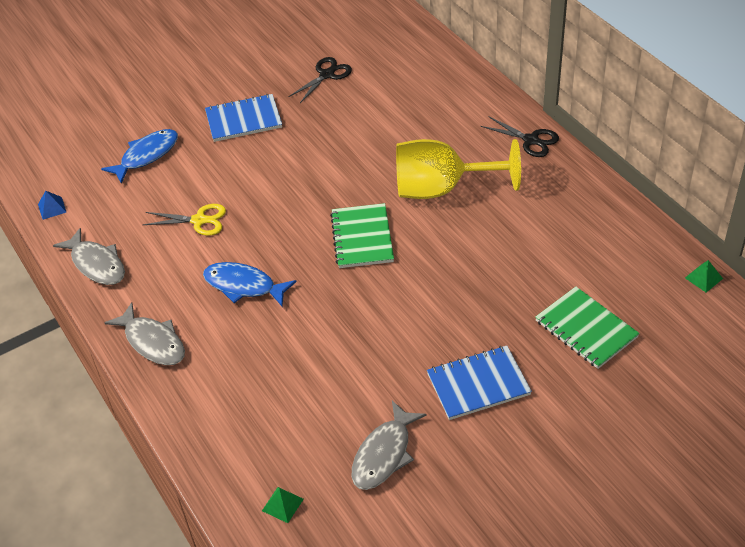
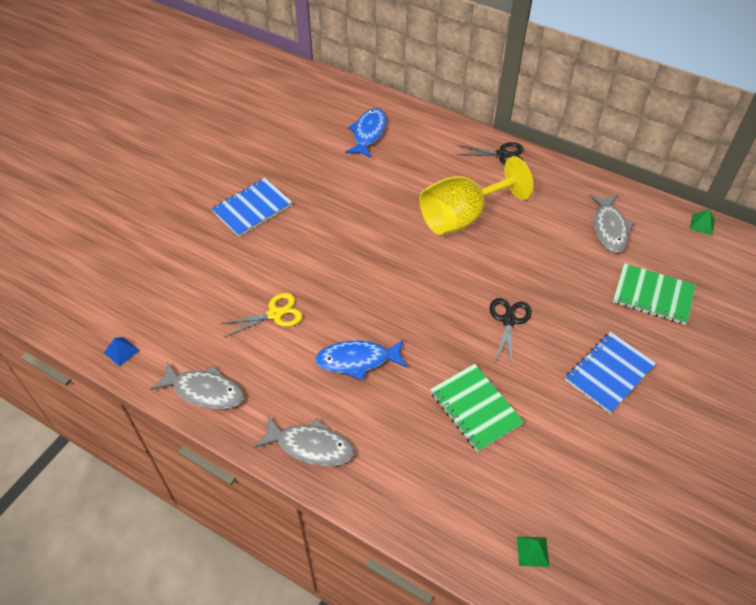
camera: 30 degrees left, 5 degrees up
(146, 156) = (183, 270): blue fish -> blue fish (368, 133)
(326, 75) = (298, 147): black scissors -> black scissors (508, 320)
(362, 237) = (428, 280): green notebook -> green notebook (475, 408)
(384, 454) = (581, 466): grey fish -> grey fish (609, 228)

